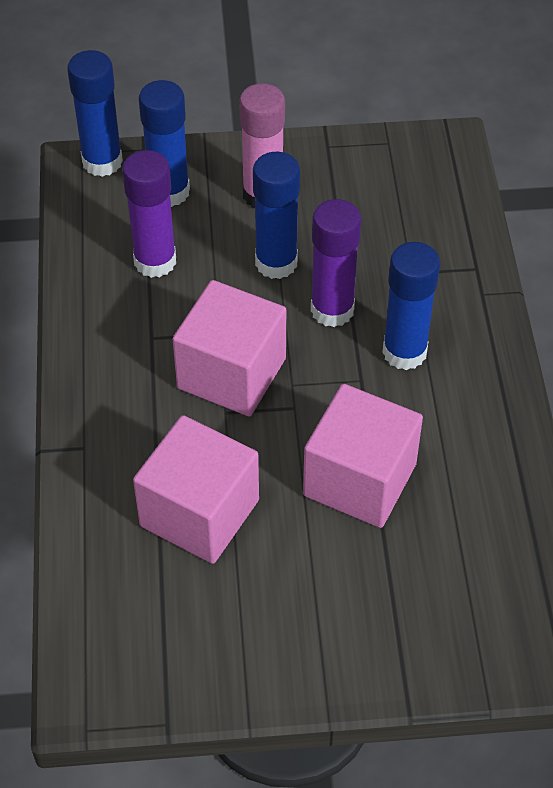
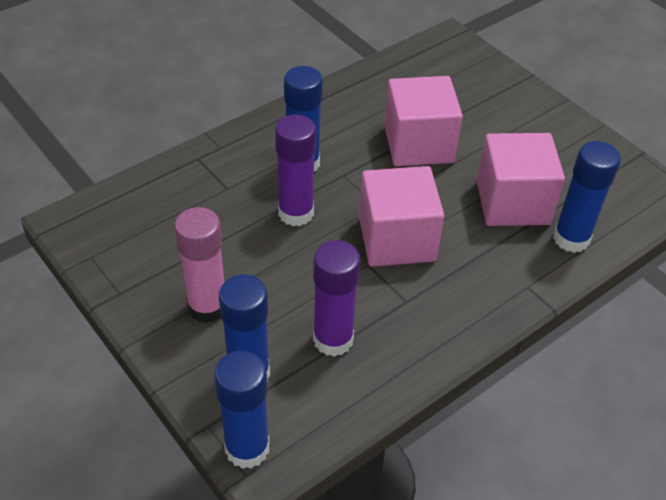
camera: 125 degrees left, 5 degrees down
(276, 263) = (275, 264): blue glue stick -> blue glue stick (571, 239)

